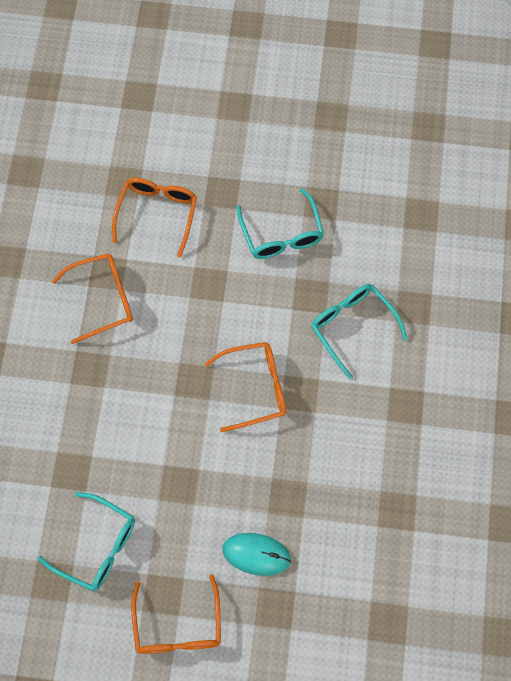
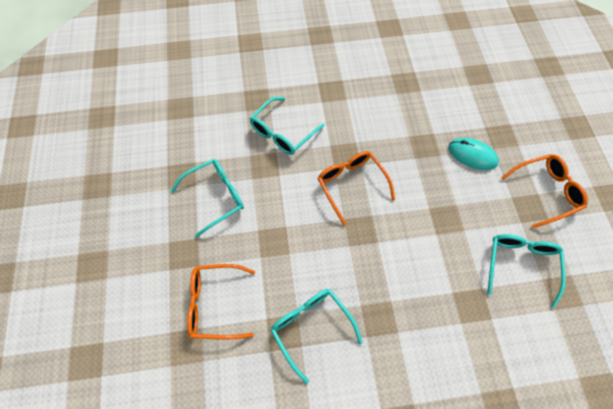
camera: 105 degrees left, 5 degrees down
(103, 299) = (311, 328): orange glasses -> turquoise glasses
(256, 554) = (472, 155): turquoise mouse -> turquoise mouse turned 60 degrees counterclockwise

